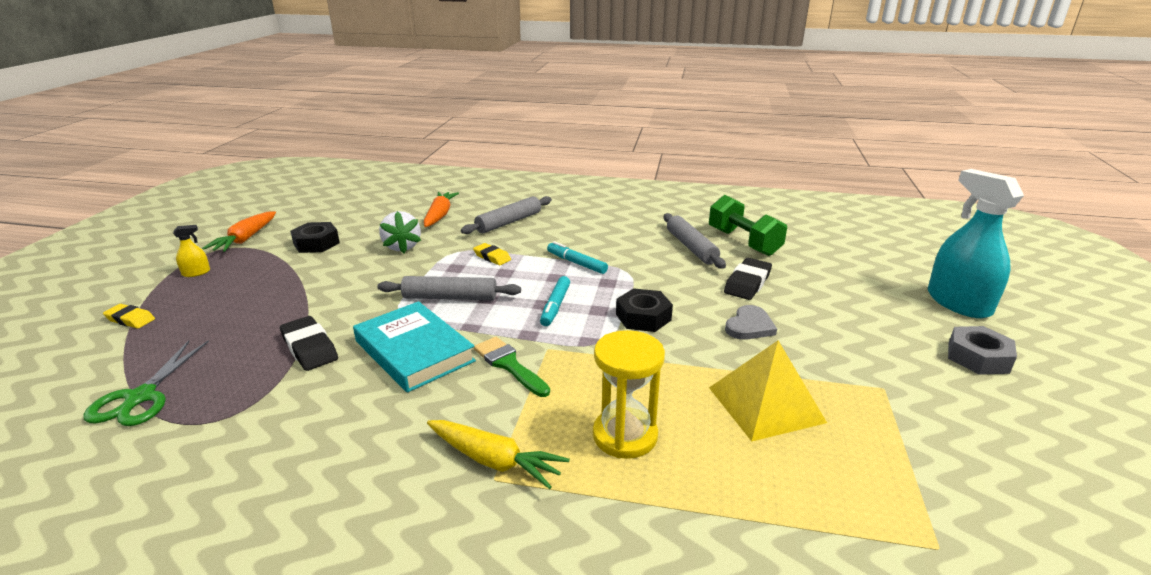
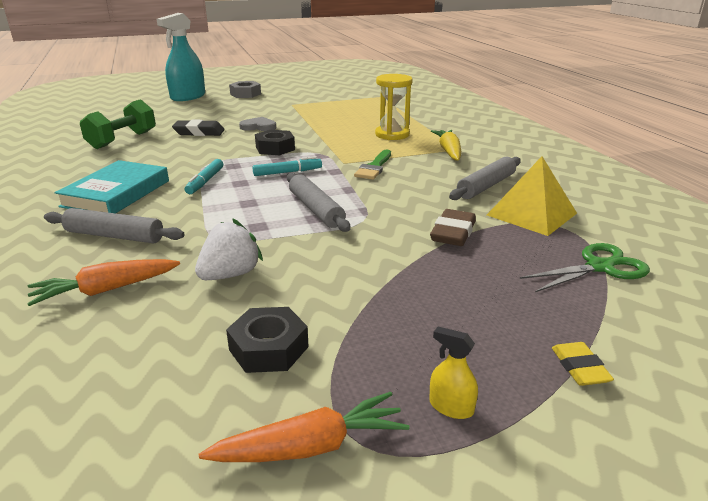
camera: 120 degrees left, 0 degrees up
(310, 348) = (453, 233): black eraser -> brown eraser
(414, 351) = (400, 196): turquoise book -> turquoise book (116, 193)
(492, 257) = (220, 217): yellow eraser -> none
(691, 247) = (143, 152): grey rolling pin -> grey rolling pin (486, 186)
(766, 404) = (331, 118): yellow pyramid -> yellow pyramid (531, 214)

